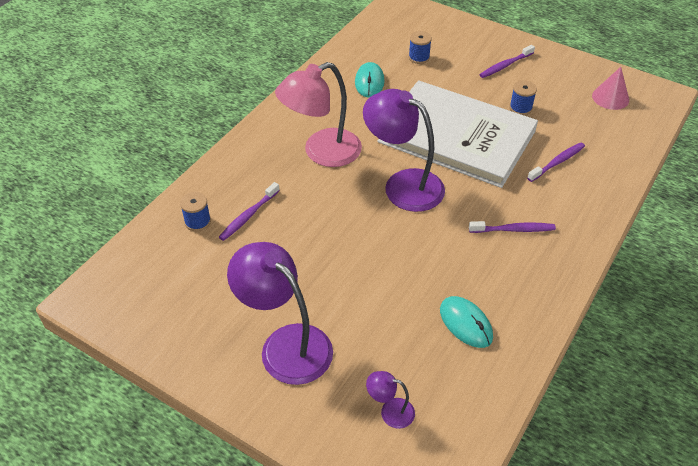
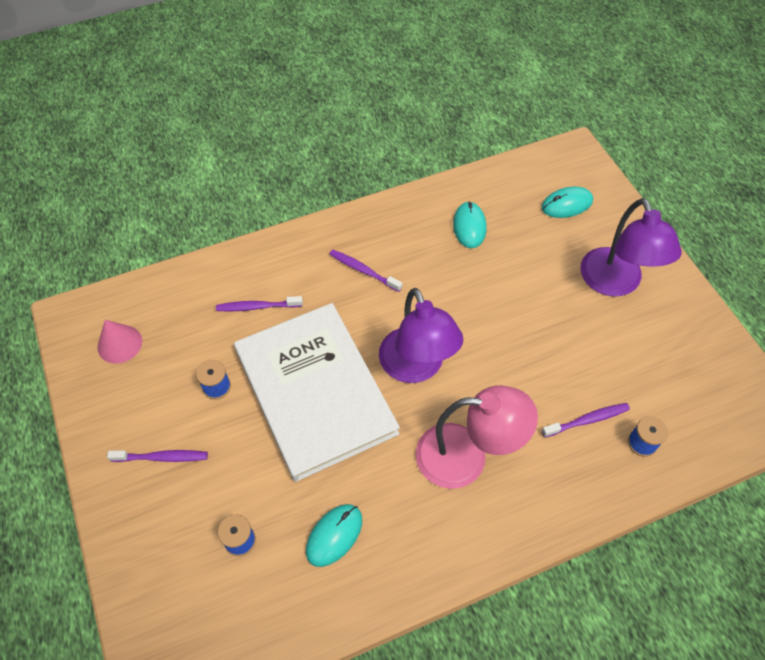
camera: 145 degrees left, 10 degrees up
(390, 411) = (567, 204): purple lamp -> turquoise mouse

